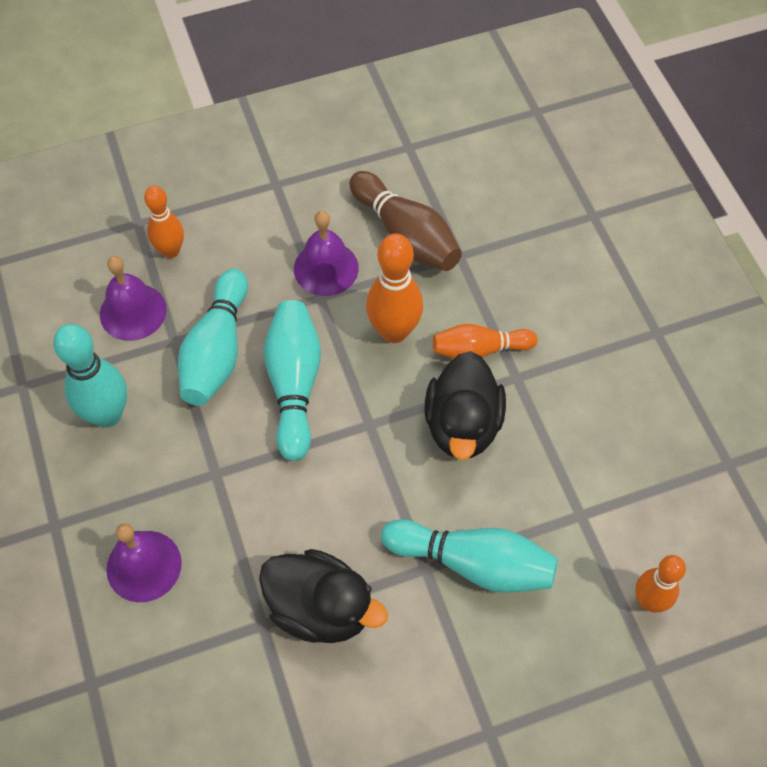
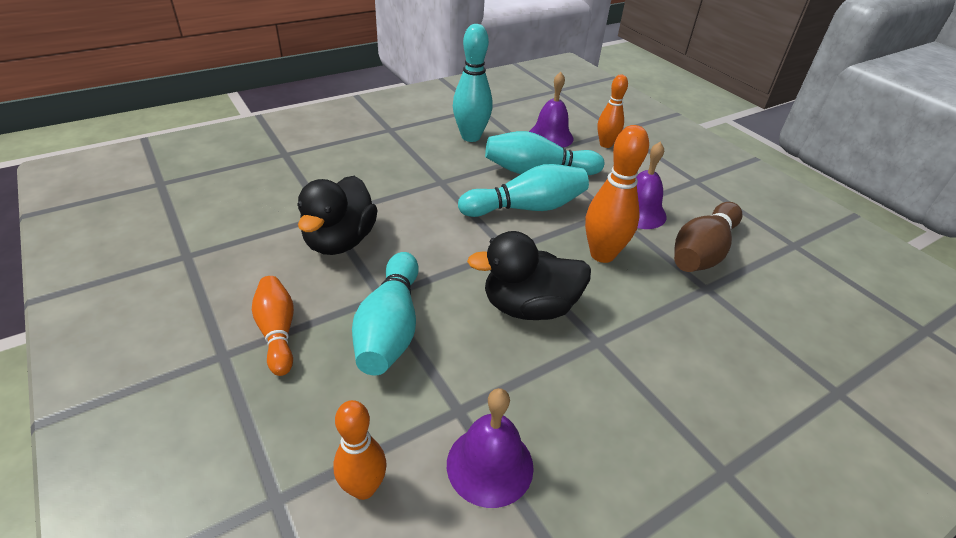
camera: 75 degrees right, 20 degrees down
(144, 566) = (366, 162): purple bell -> purple bell (490, 465)
(479, 350) = (614, 311): orange bowling pin -> orange bowling pin (277, 332)

